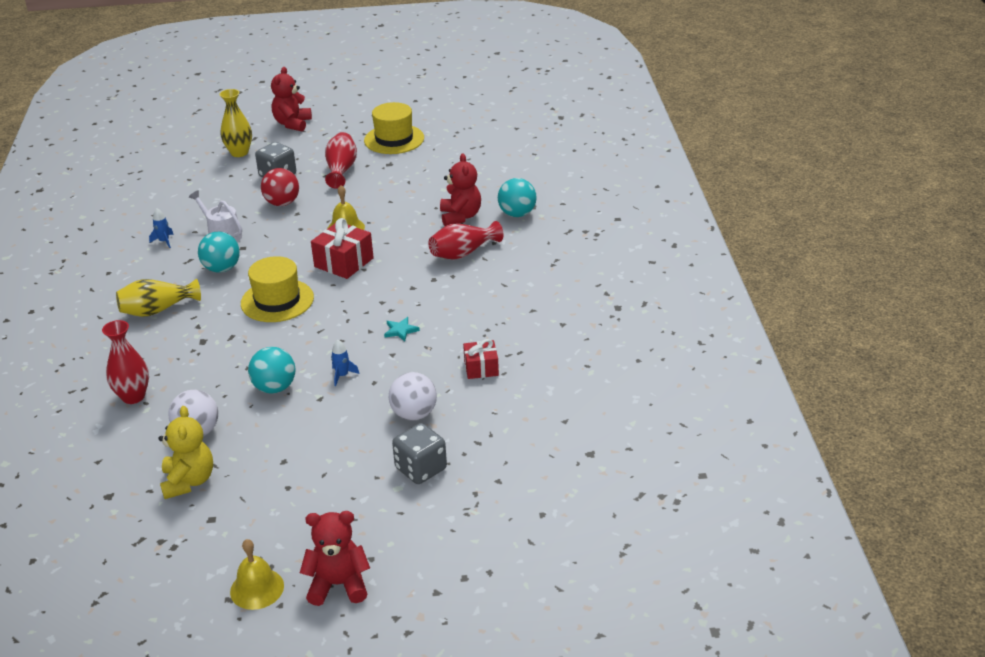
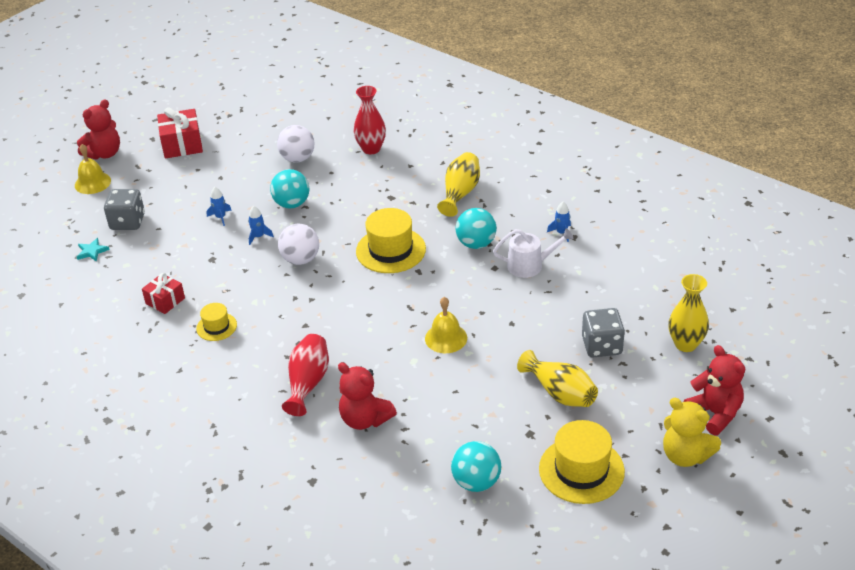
camera: 135 degrees right, 5 degrees up
(188, 481) = (259, 139): yellow teddy bear -> yellow teddy bear (685, 455)
(257, 588) = (146, 129): yellow bell -> yellow bell (92, 183)
(282, 203) = (542, 323): red ball -> none
(341, 170) = (560, 393): red vase -> yellow vase
(343, 416) = (220, 217): none -> blue rocket
(344, 262) = (393, 308): red gift -> red gift (182, 144)
(400, 330) = (263, 288): turquoise star -> turquoise star (92, 251)
(414, 414) = (174, 245): white ball -> white ball (300, 259)
(470, 324) = (216, 327): none -> yellow hat
(517, 214) = (315, 460): turquoise ball -> turquoise ball (476, 482)

